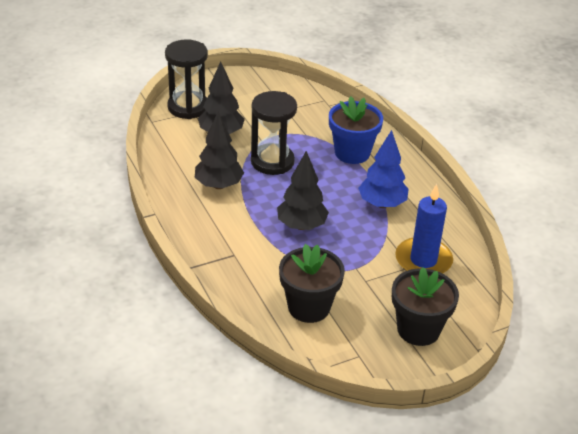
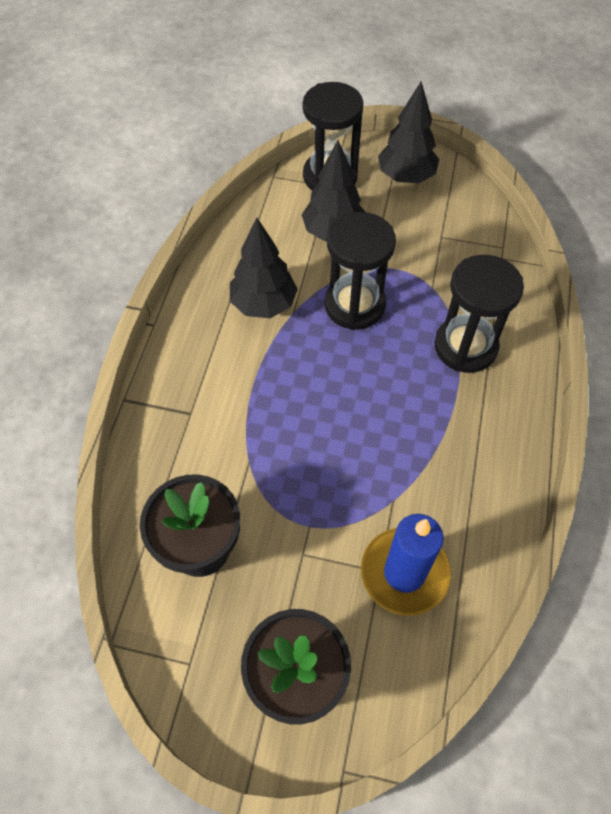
camera: 40 degrees right, 20 degrees up
(301, 225) = (303, 419): black tree -> black tree (406, 177)
(352, 153) = (465, 347): blue flower pot -> black hourglass
(382, 204) = (432, 448): blue tree -> none

